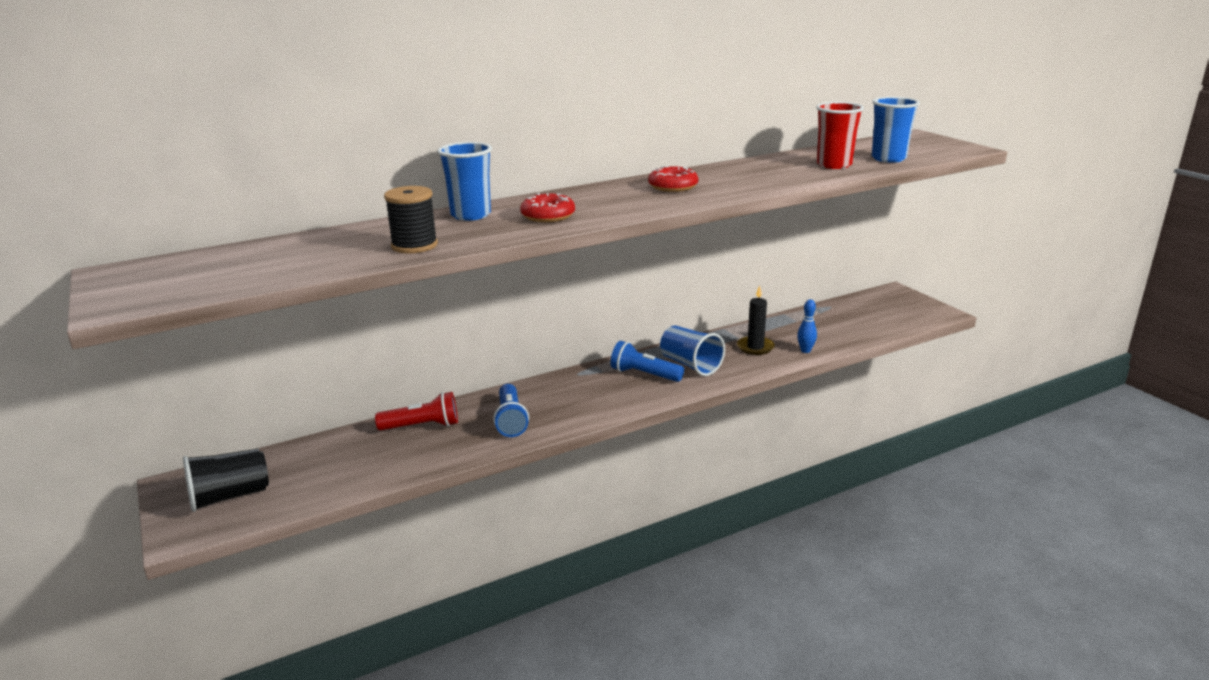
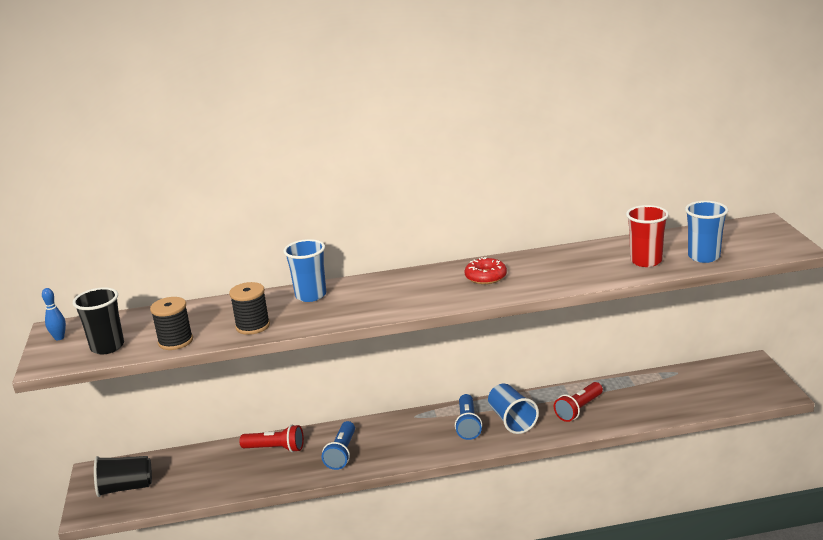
camera: 20 degrees right, 0 degrees up
(209, 281) = (107, 347): none -> black cup
(312, 268) = (175, 341): none -> black spool
(548, 216) = (365, 303): red donut -> none
(644, 374) = (468, 425): blue flashlight -> blue flashlight turned 135 degrees counterclockwise
(755, 347) = (579, 409): black candle -> red flashlight
(805, 350) = (622, 419): blue bowling pin -> blue bowling pin (59, 338)

